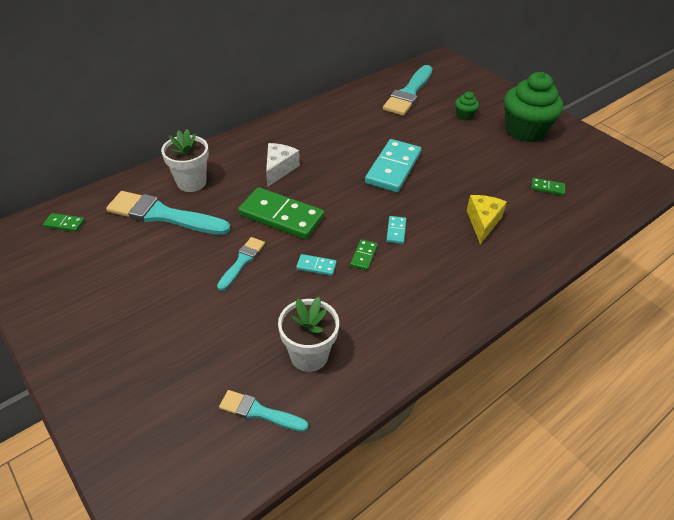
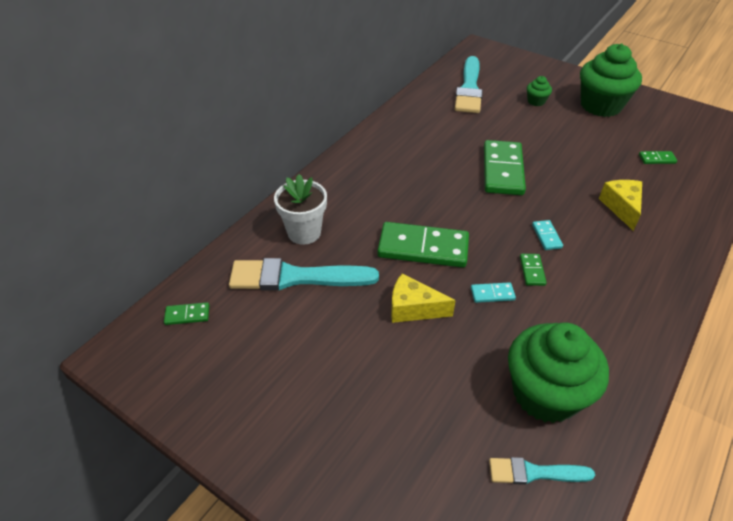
camera: 15 degrees left, 0 degrees up
(242, 261) = (413, 308): turquoise brush -> yellow cheese
(279, 169) = (389, 196): white cheese -> none
(309, 355) = (545, 394): white flower pot -> green cupcake
(393, 168) = (503, 170): turquoise domino -> green domino

